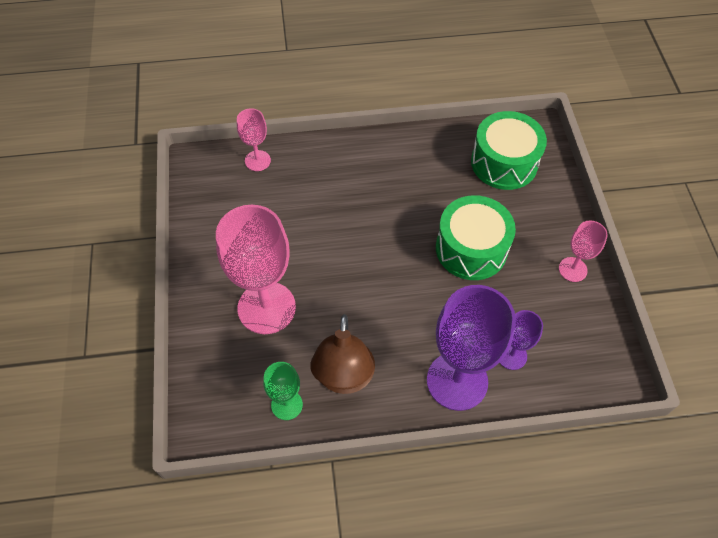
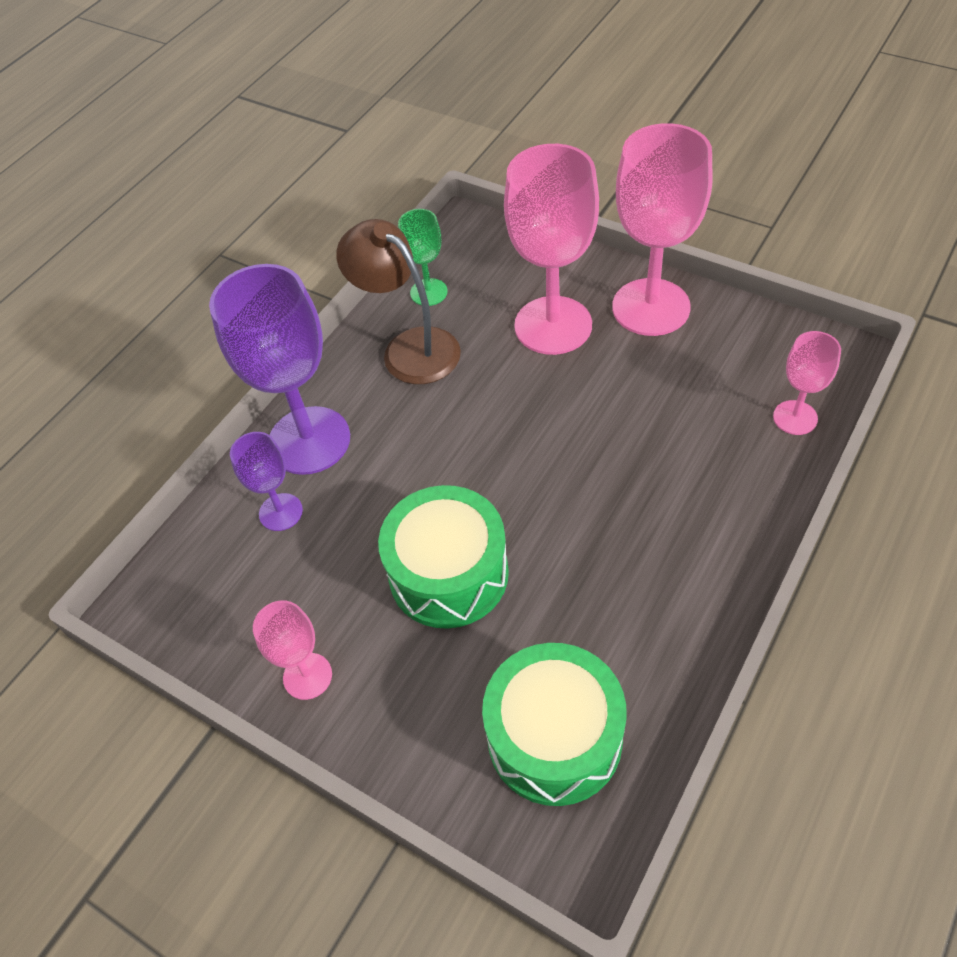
camera: 135 degrees right, 5 degrees down
(215, 264) = (651, 307): none -> pink goblet

